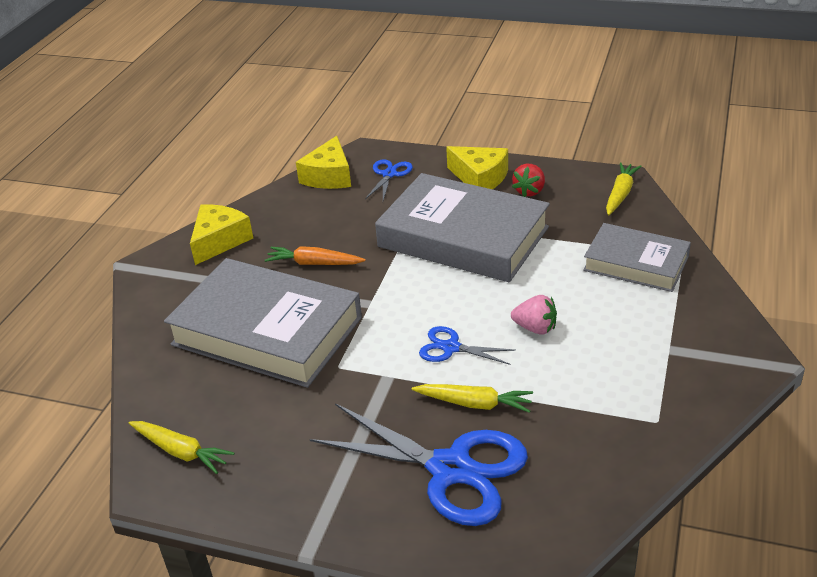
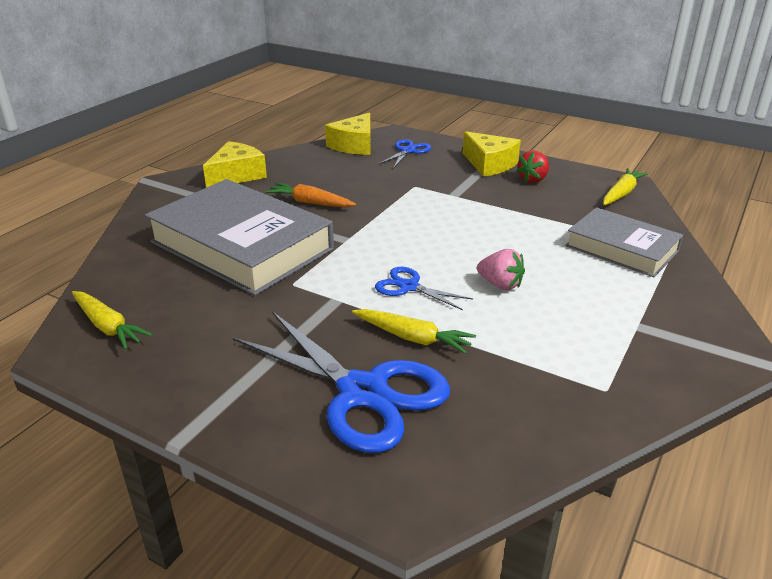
camera: 10 degrees right, 5 degrees down
(463, 237) = (457, 203): grey book -> none

